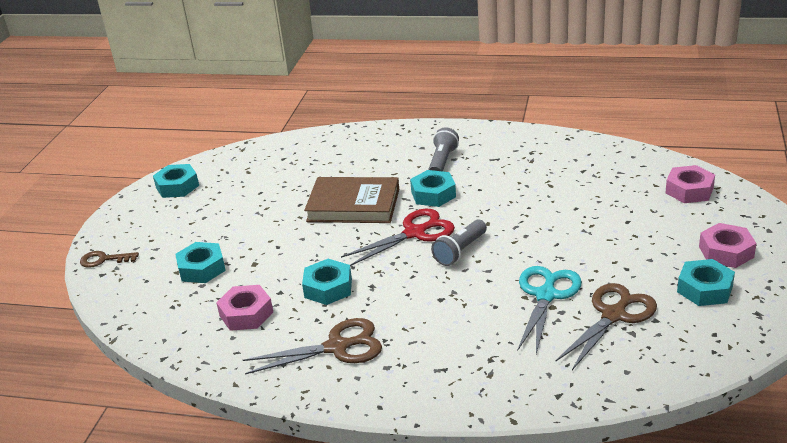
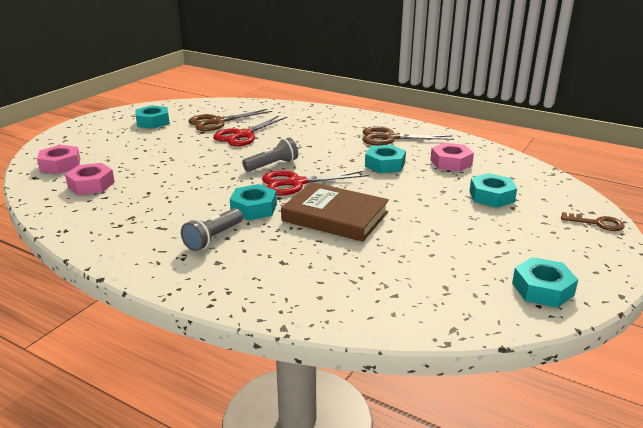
camera: 165 degrees left, 5 degrees down
(546, 295) = (243, 135): turquoise scissors -> red scissors
(726, 252) = (110, 132): pink nut -> pink nut (91, 185)

